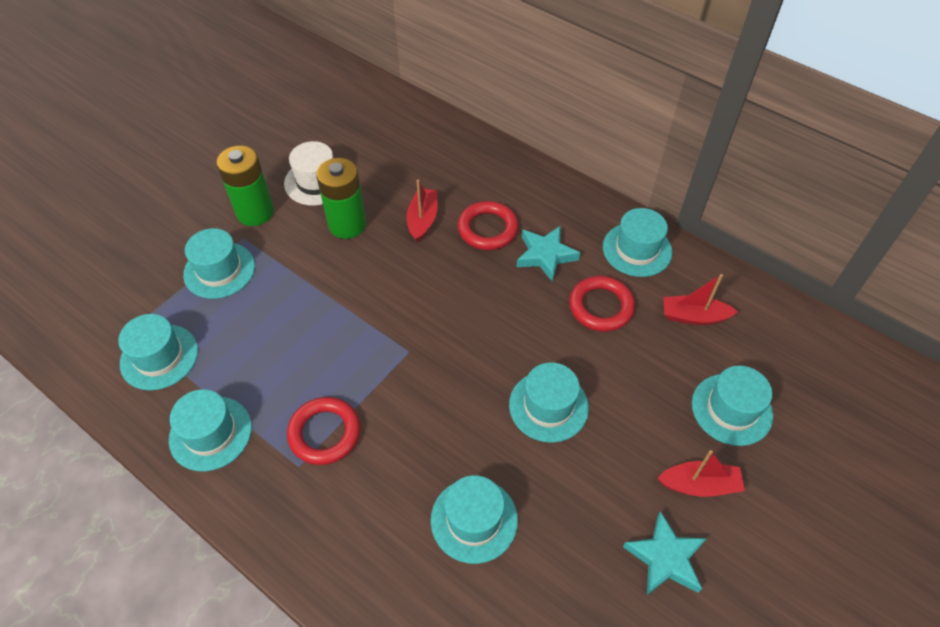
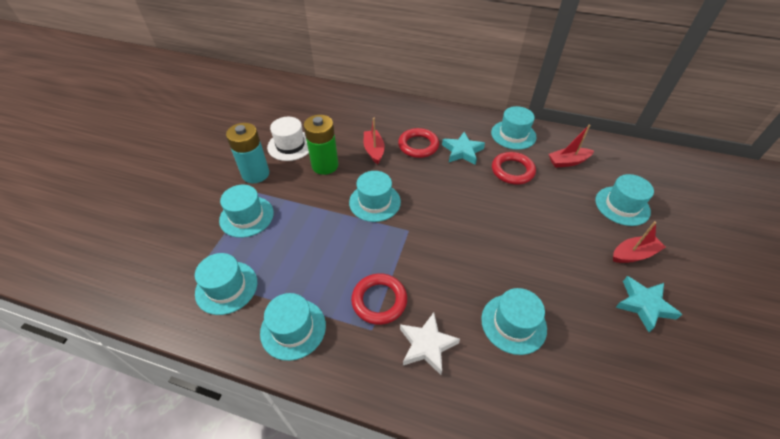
camera: 20 degrees left, 5 degrees down
(255, 212) = (255, 174): green battery -> turquoise battery
(353, 508) = (427, 345): none -> white star
(548, 406) = (517, 236): turquoise hat -> turquoise hat (375, 202)

